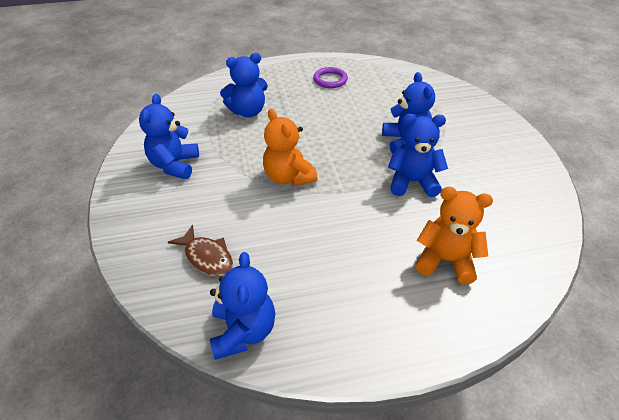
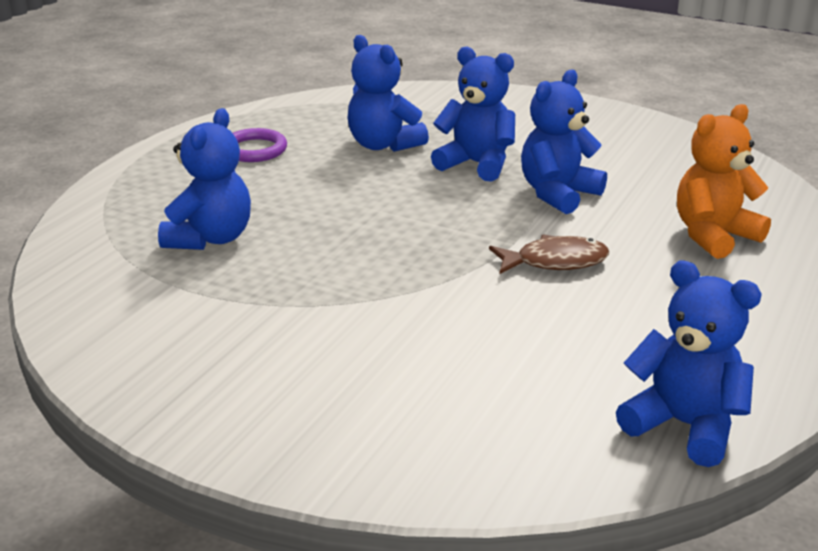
camera: 50 degrees left, 15 degrees down
(174, 165) = (236, 354): blue teddy bear -> blue teddy bear (383, 145)
(207, 257) = (502, 403): brown fish -> brown fish (555, 262)
(288, 177) = (422, 269): orange teddy bear -> none

